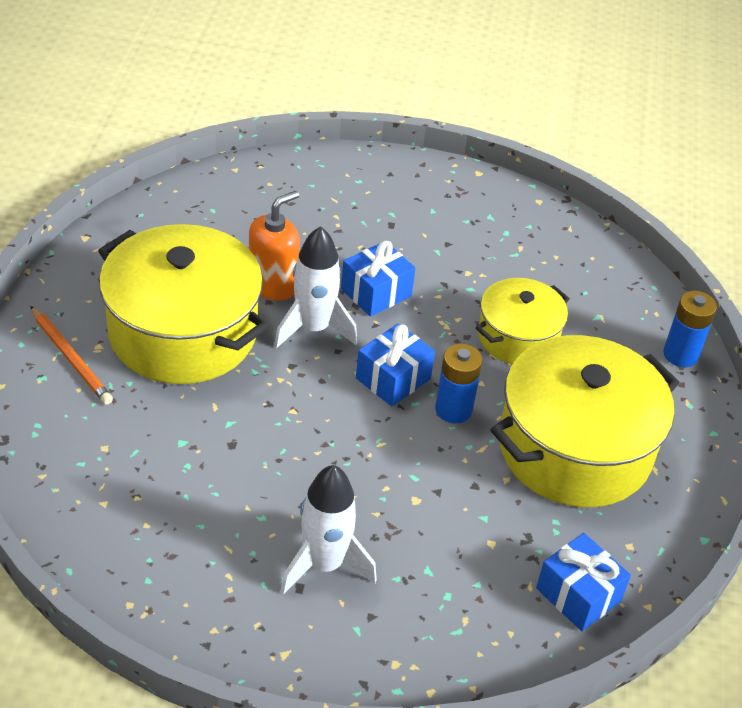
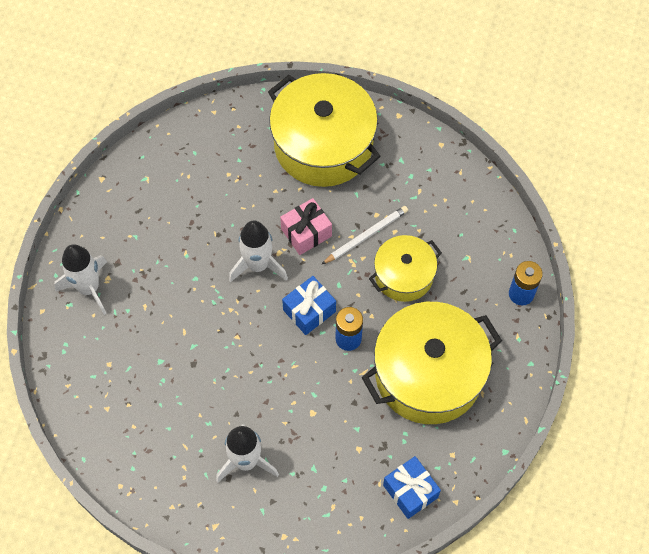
camera: 10 degrees right, 20 degrees up
(71, 358) = (89, 288): orange pencil -> white rocket
(183, 332) = (166, 267): yellow pot -> yellow pot (323, 145)
(273, 284) = (232, 224): orange soap dispenser -> none
(376, 292) = (306, 232): blue gift -> pink gift
(458, 295) = (366, 236): none -> white pencil

